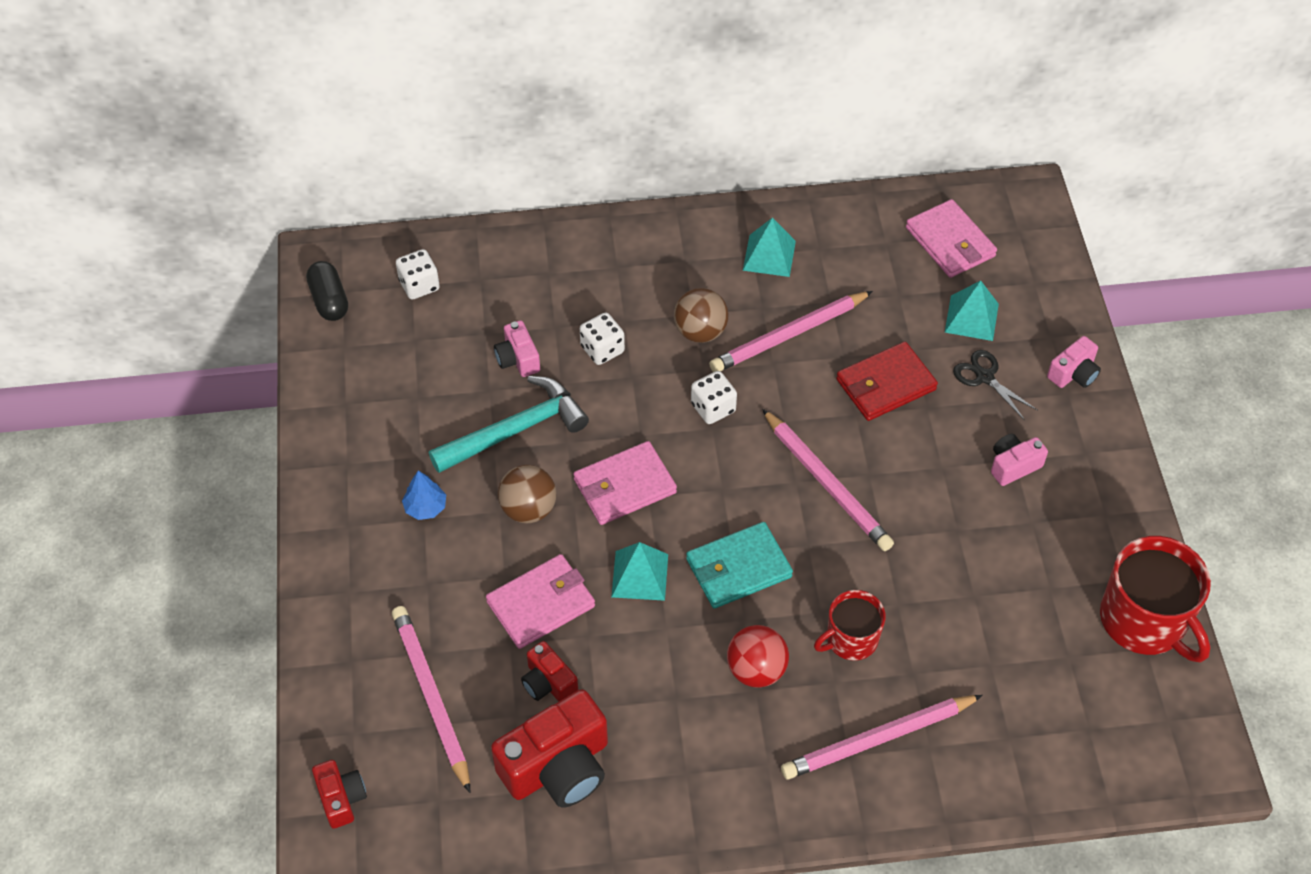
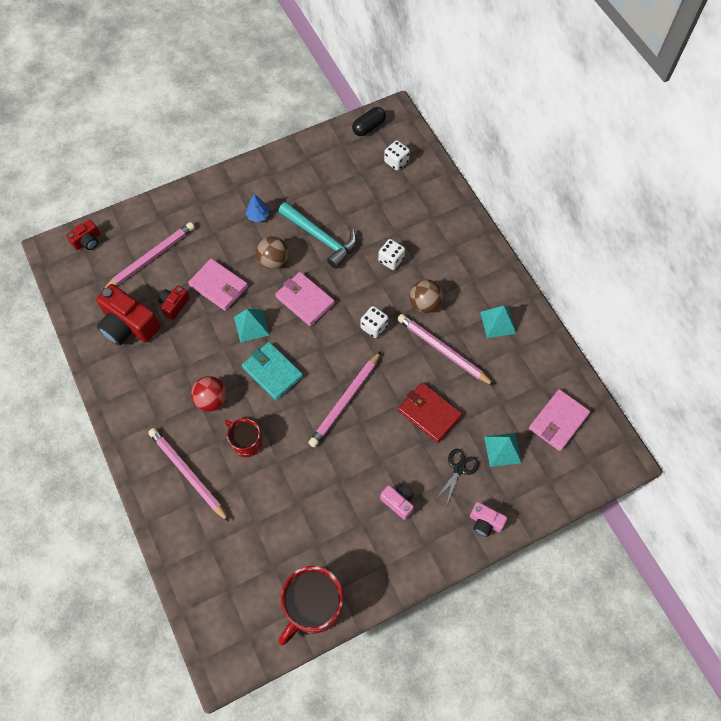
camera: 70 degrees right, 10 degrees up
(518, 359) = (367, 223): pink camera -> none

